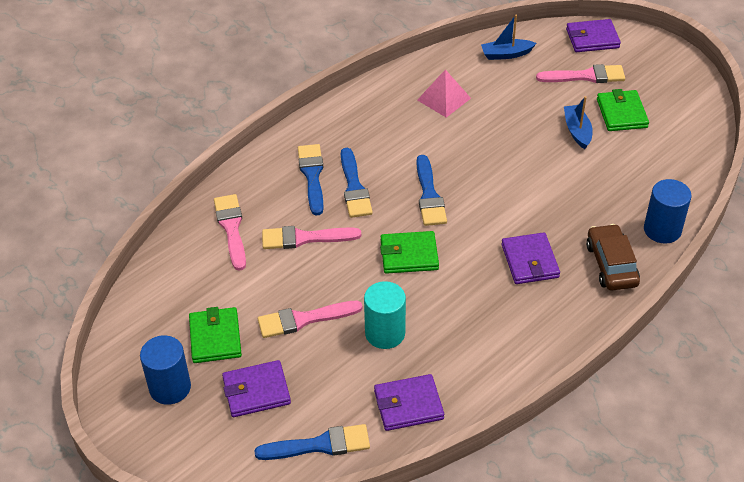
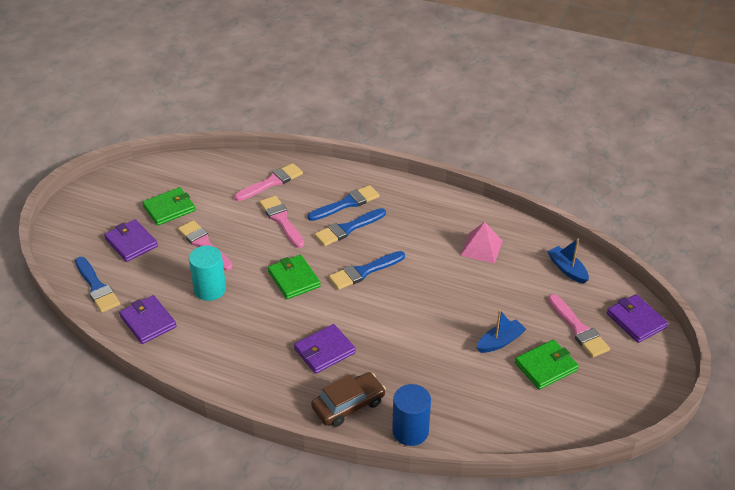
camera: 65 degrees right, 5 degrees down
(170, 387) = (119, 203): blue cylinder -> none

